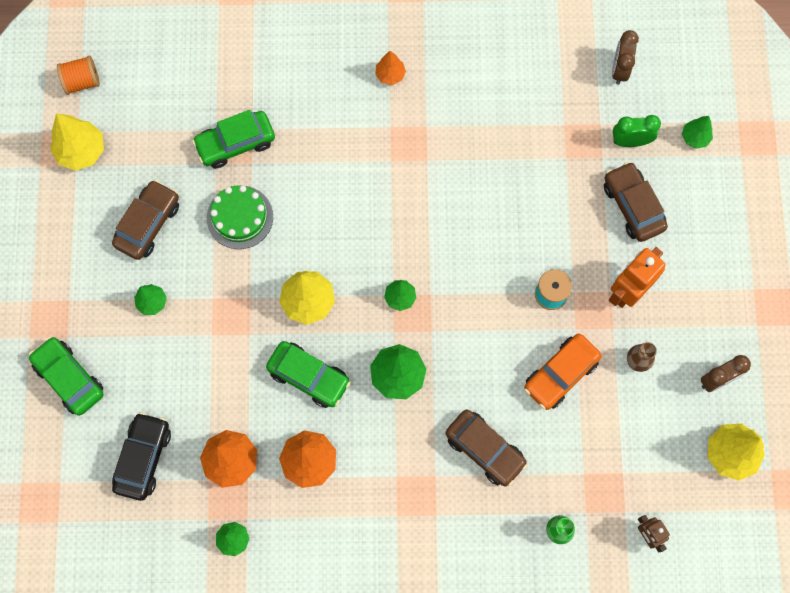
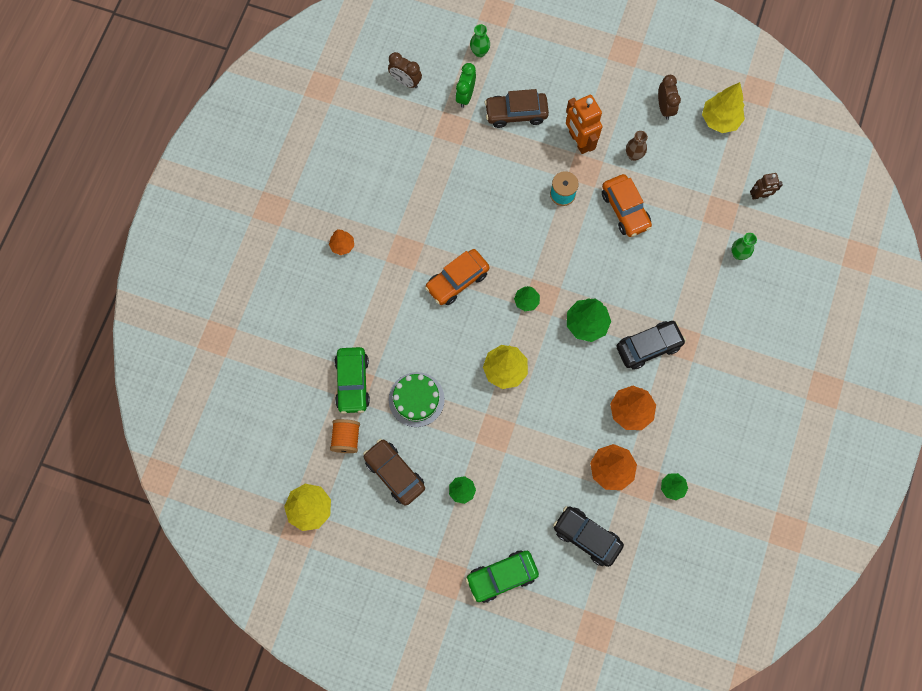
camera: 70 degrees left, 0 degrees up
(82, 81) = (247, 489): orange spool -> orange spool (346, 438)
(309, 376) = (565, 389): green car -> none
(396, 212) = (457, 280): none -> orange car
(396, 457) = (648, 346): none -> black car
(485, 449) = (663, 282): brown car -> none
(695, 137) = (479, 52): green tree -> green vase

